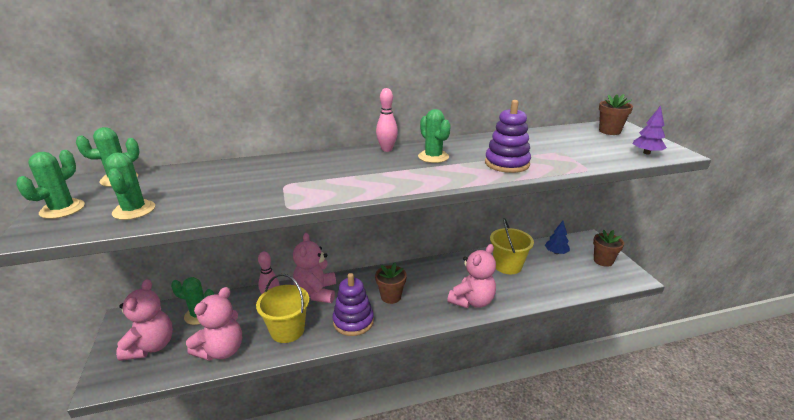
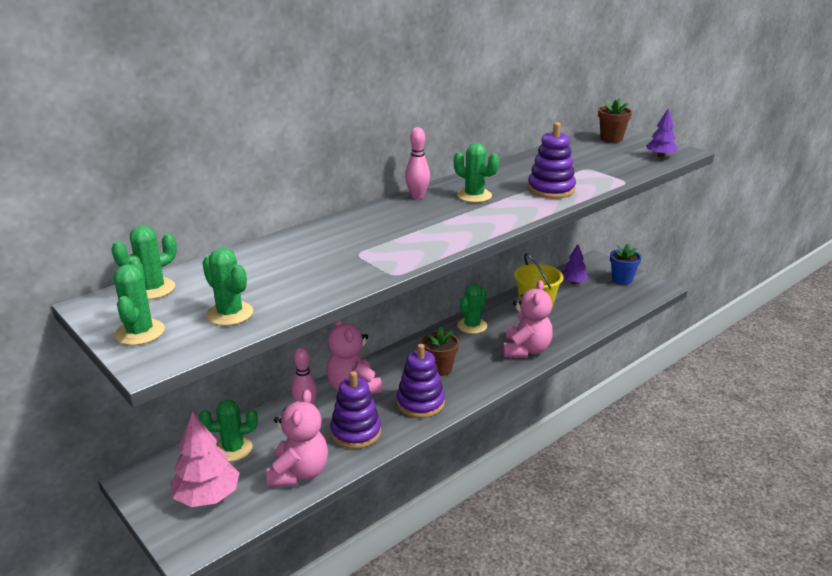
camera: 25 degrees left, 0 degrees up
(151, 346) = (207, 496): pink teddy bear -> pink tree
(287, 330) = (356, 432): yellow bucket -> purple stacking toy
(443, 268) = (472, 326): none -> green cactus
(556, 252) = (573, 282): blue tree -> purple tree
(603, 261) = (622, 279): brown flower pot -> blue flower pot

